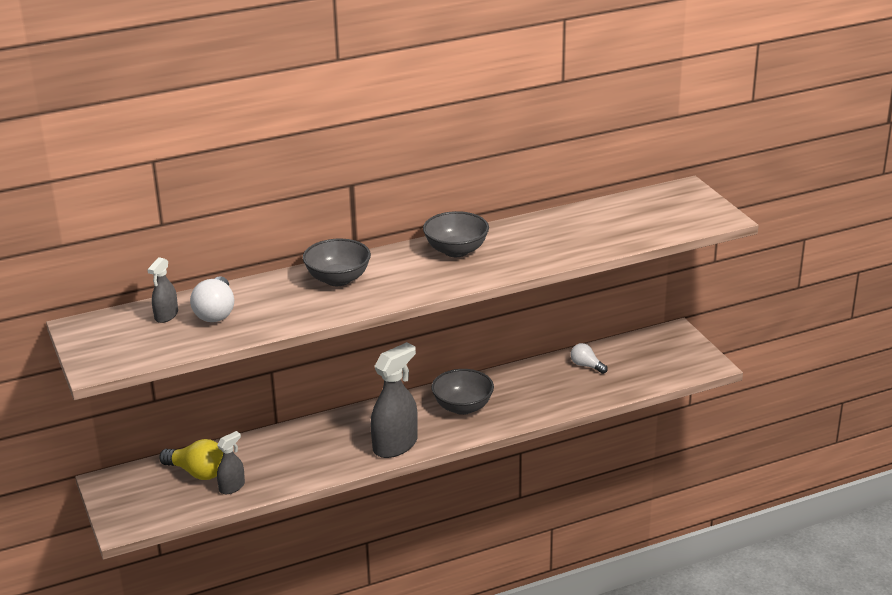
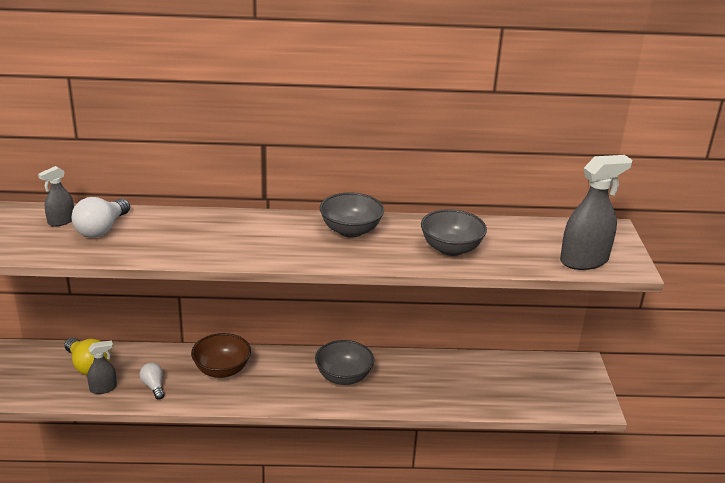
camera: 20 degrees right, 0 degrees up
(338, 279) = (227, 228): grey bowl -> grey bowl (451, 249)
(338, 436) = (222, 370): none -> brown bowl
(395, 445) = (261, 394): grey spray bottle -> grey spray bottle (584, 260)
(586, 366) = (479, 372): white light bulb -> white light bulb (153, 386)

